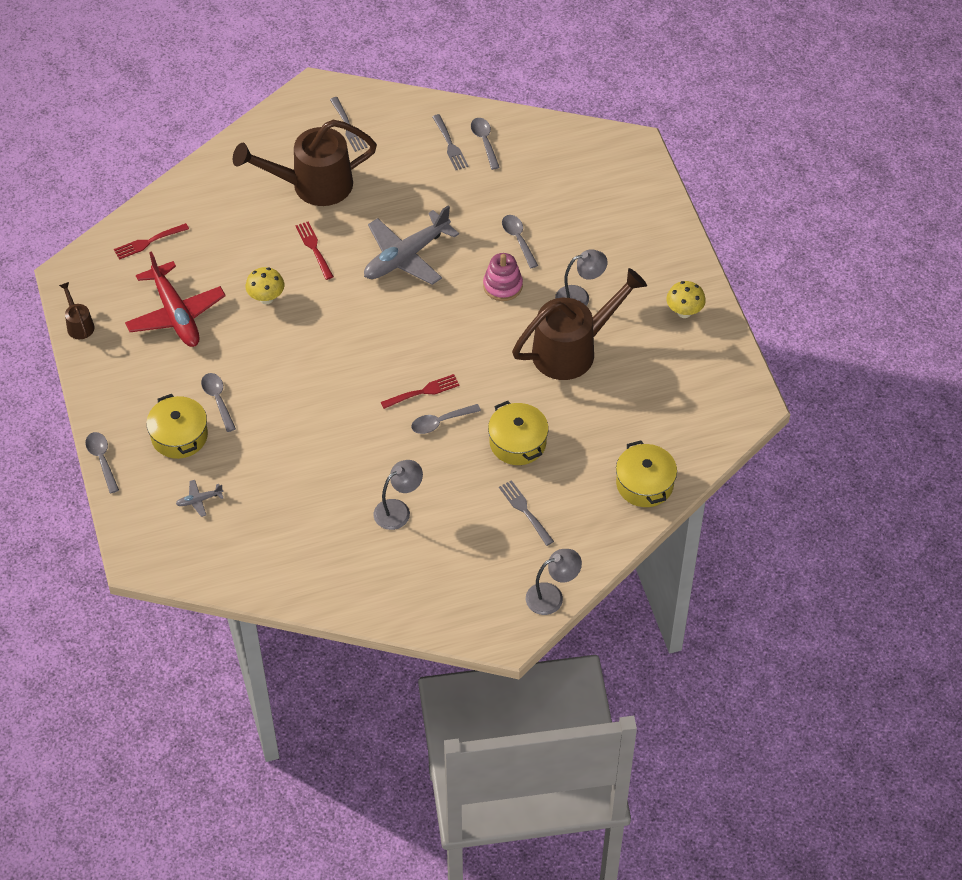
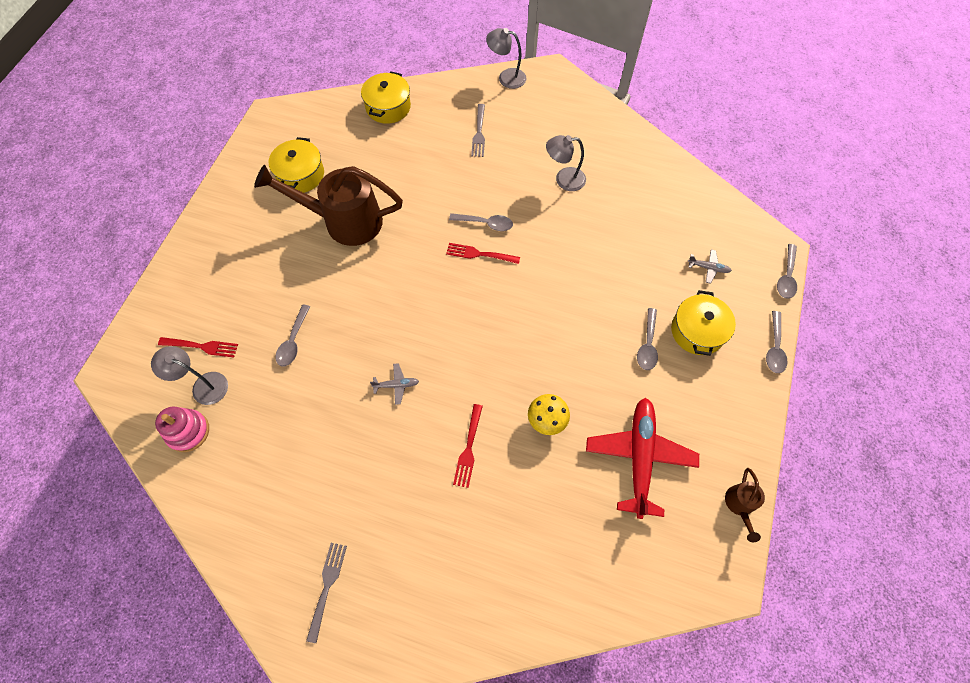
camera: 145 degrees left, 10 degrees up
(148, 242) = (623, 567): red fork -> red fork (201, 346)
(313, 185) = (417, 529): brown watering can -> none
(406, 257) = (396, 385): grey plane -> grey plane, size x0.41
(450, 145) = (255, 488): grey fork -> none
(484, 141) = (223, 469): grey spoon -> grey spoon (786, 277)
(502, 286) = (344, 306): pink stacking toy -> pink stacking toy (188, 431)
(517, 442) = (444, 178): yellow pot -> yellow pot (300, 174)
(579, 297) = (298, 259): grey lamp -> grey lamp (203, 385)
(684, 312) = (240, 201): yellow mushroom -> none

